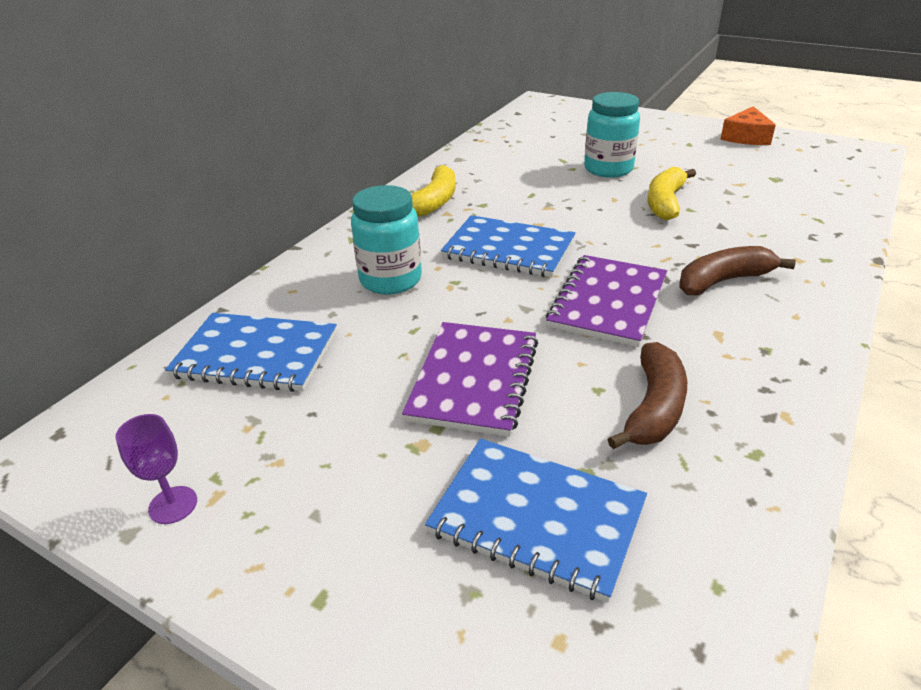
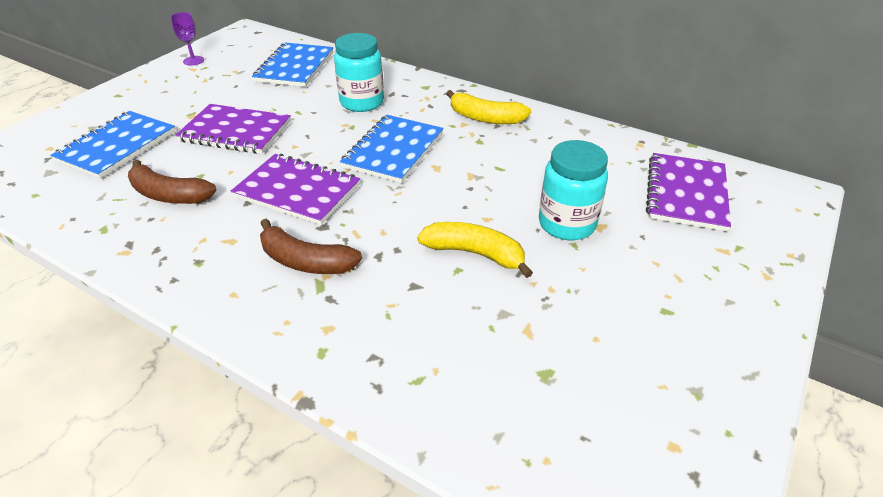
camera: 90 degrees right, 5 degrees up
(551, 130) = (686, 193): none -> purple notebook
(723, 281) = (305, 261): brown banana -> brown banana turned 135 degrees clockwise
(746, 137) = (714, 386): orange cheese -> none

